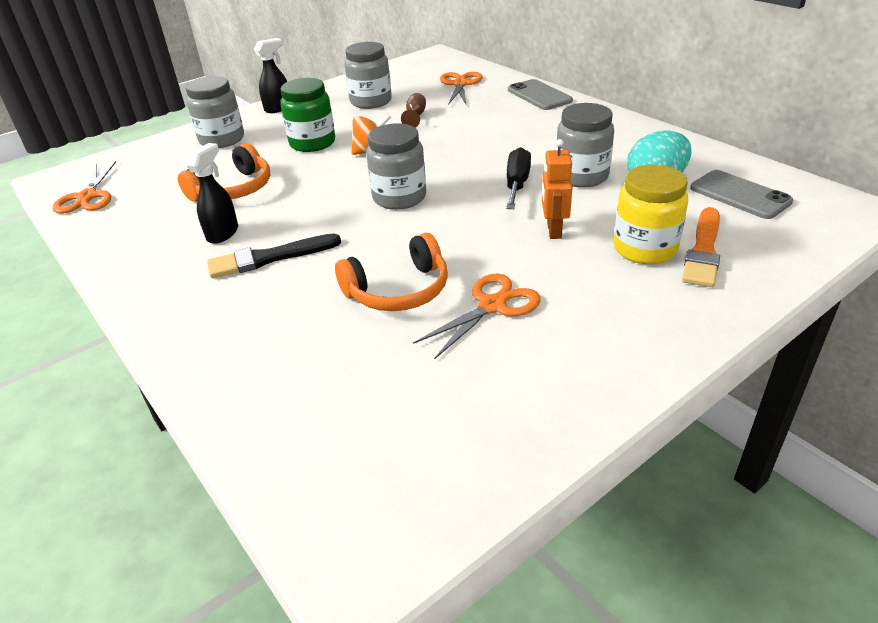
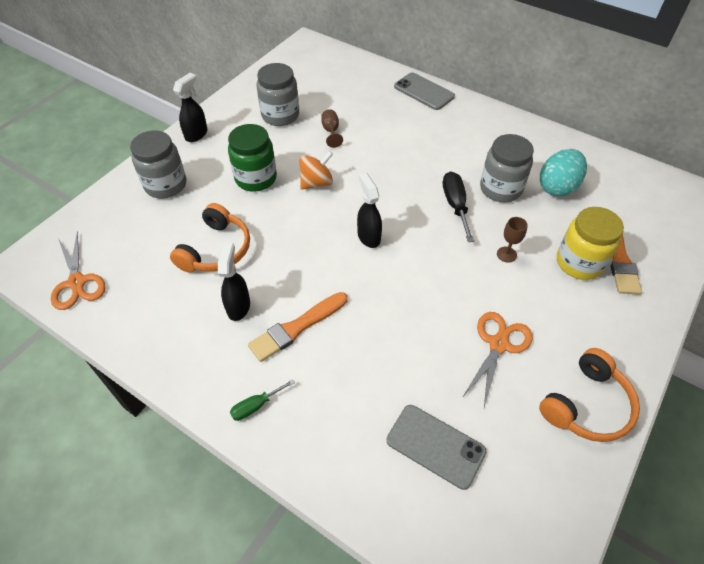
camera: 20 degrees left, 15 degrees up
(180, 313) = (256, 406): none -> green screwdriver
(269, 258) = (296, 328): black brush -> orange brush
(399, 197) = (368, 236): grey jar -> black spray bottle
(399, 290) = (421, 343): orange headphones -> orange headphones (587, 405)
(460, 84) = (349, 83): orange scissors -> none
(553, 230) = (506, 254): orange robot -> brown goblet
(740, 195) = (621, 193): grey phone -> grey phone (435, 446)

